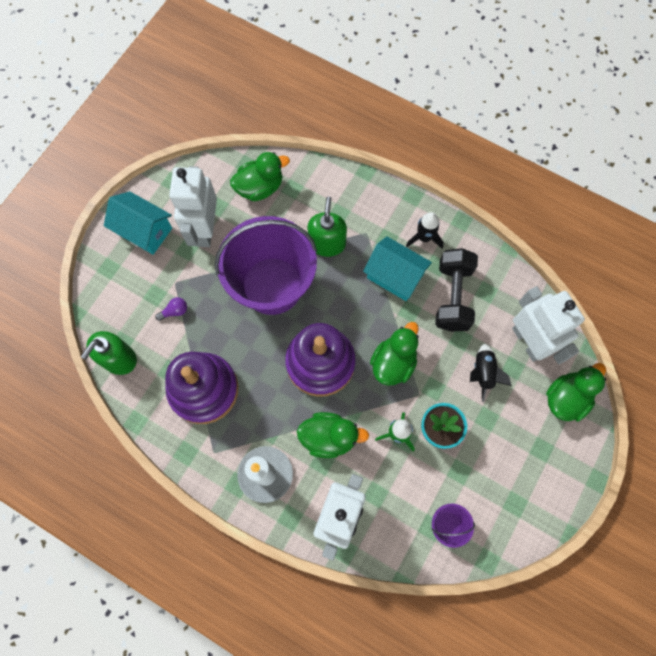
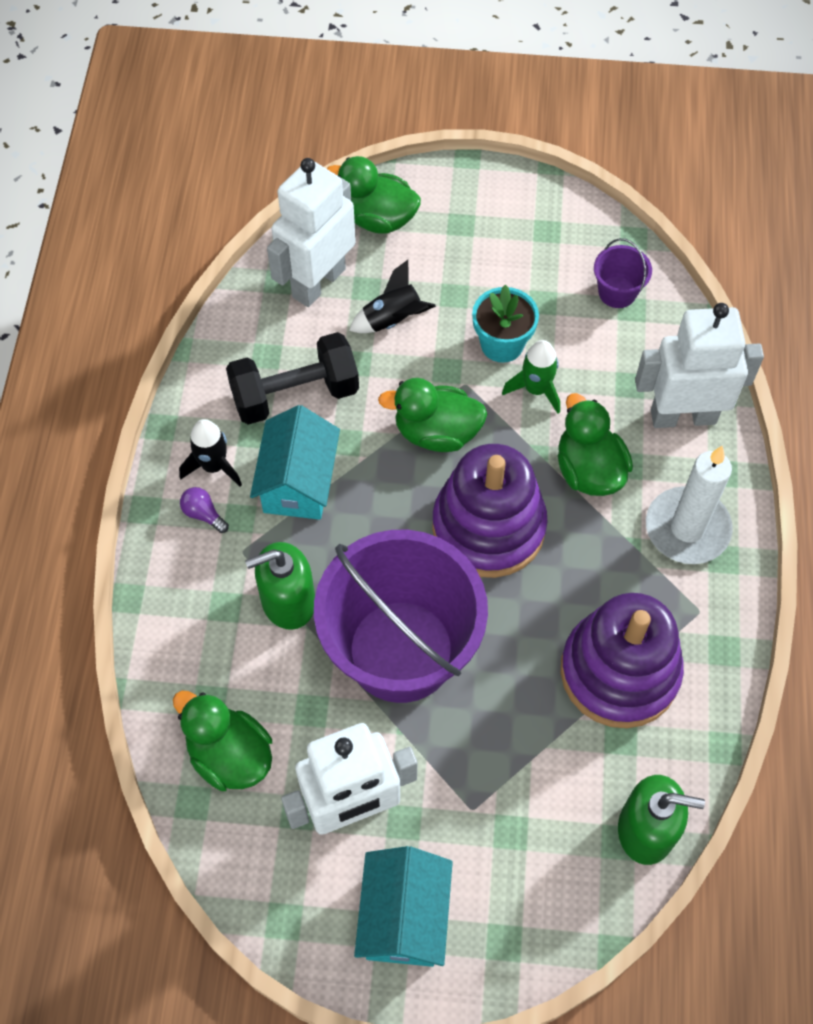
camera: 115 degrees left, 10 degrees down
(175, 311) = (521, 782): purple light bulb -> purple light bulb (203, 514)

